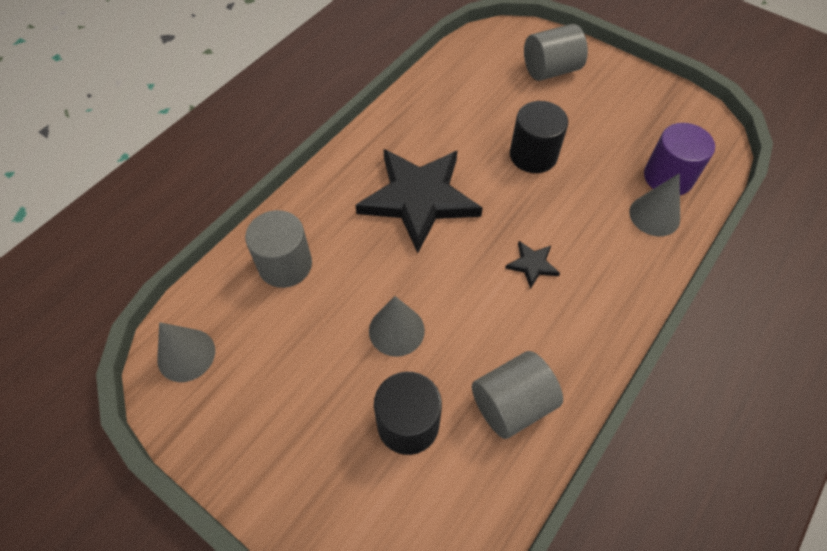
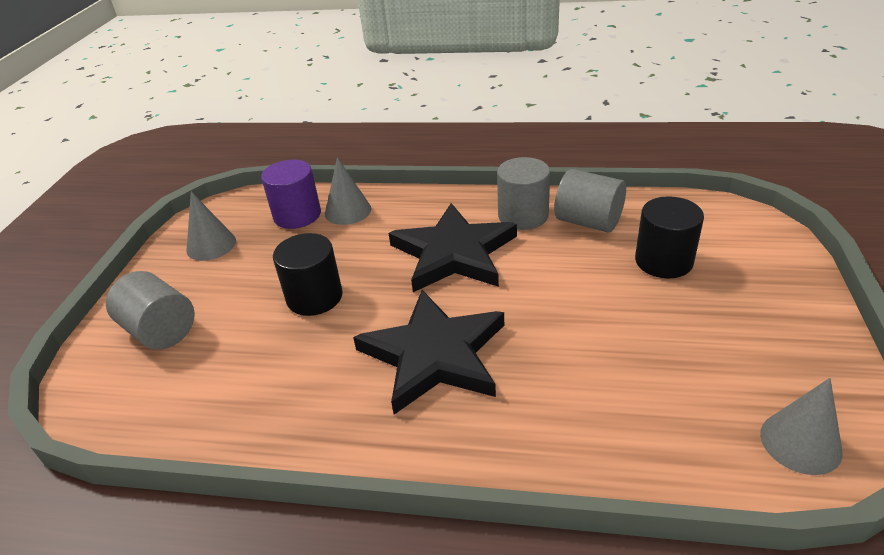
camera: 115 degrees left, 20 degrees down
(285, 265) = (616, 422): grey cylinder -> grey cylinder (523, 216)
(396, 330) = (596, 302): grey cone -> grey cone (211, 245)
(532, 265) = (453, 253): black star -> black star, size x2.46

